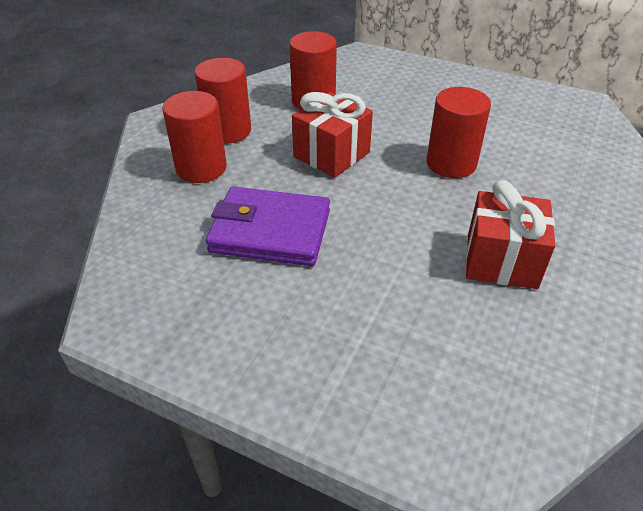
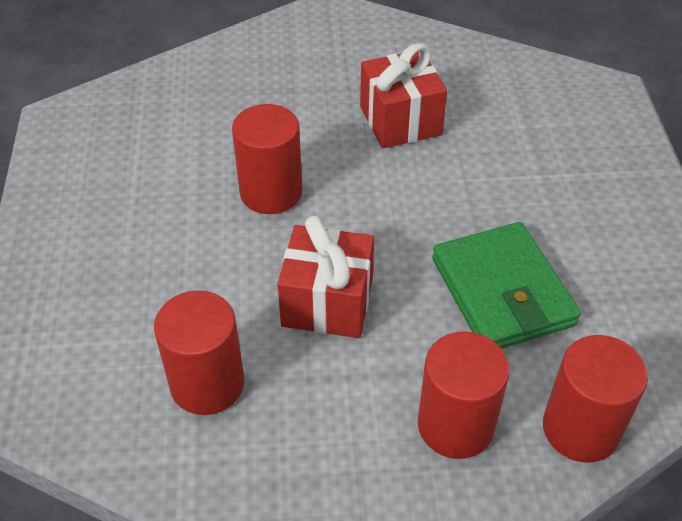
camera: 120 degrees left, 5 degrees up
(228, 131) = (354, 448): red cylinder -> red cylinder (580, 429)
(270, 231) = (502, 292): purple wallet -> green wallet

